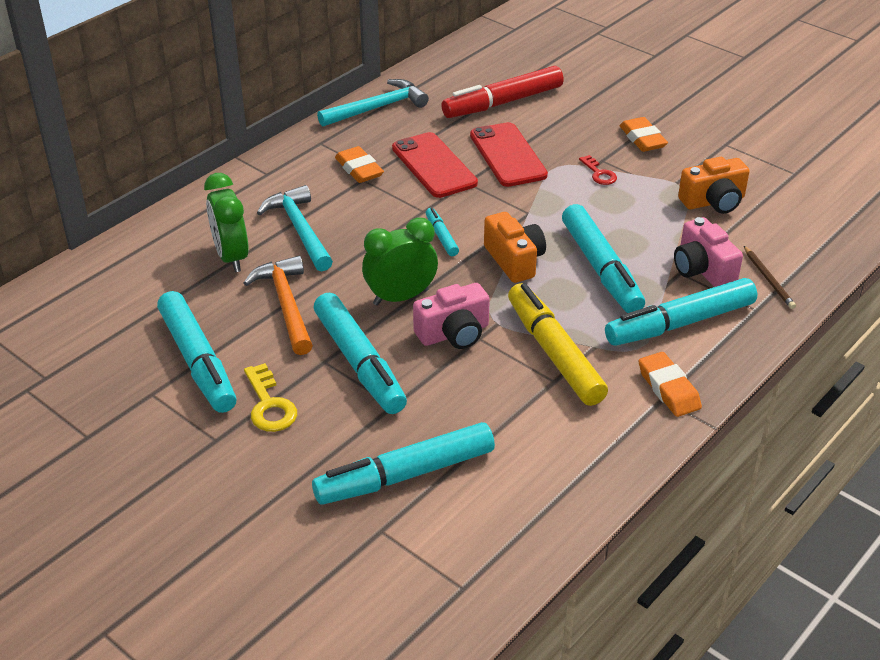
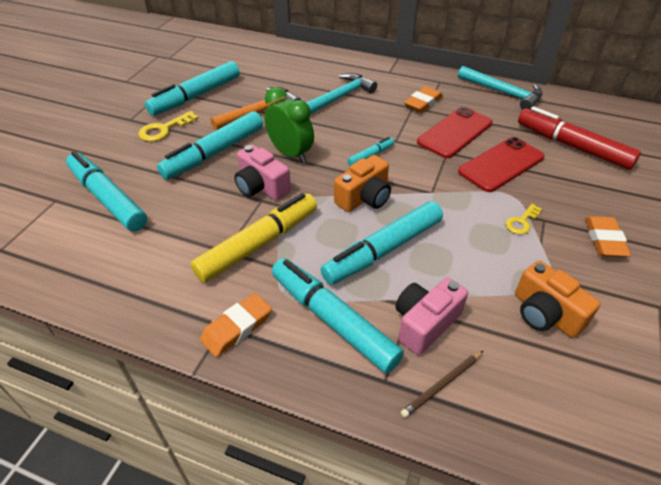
camera: 70 degrees right, 5 degrees up
(231, 257) = (296, 82): green clock -> none
(599, 174) = (521, 222): red key -> yellow key
(642, 139) = (604, 240): orange eraser -> orange eraser turned 45 degrees counterclockwise

